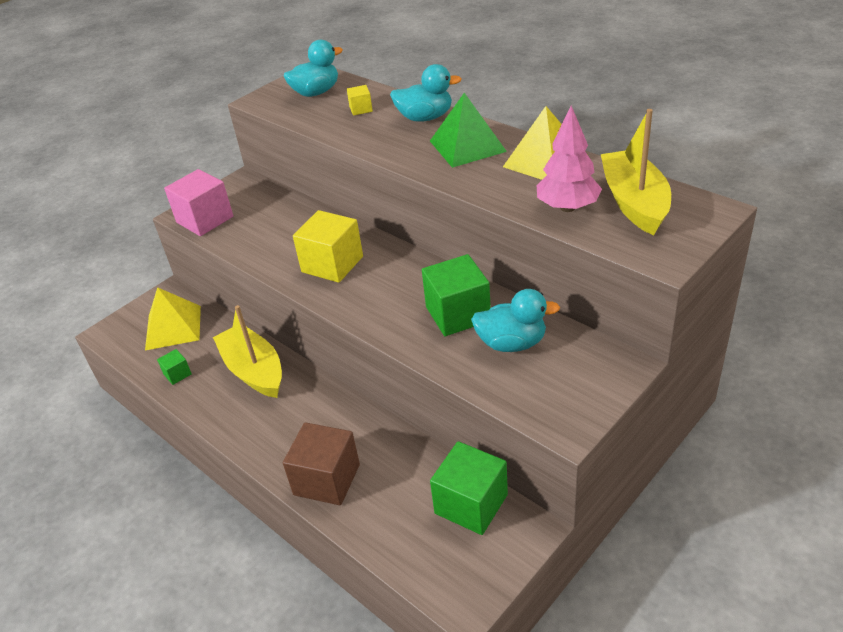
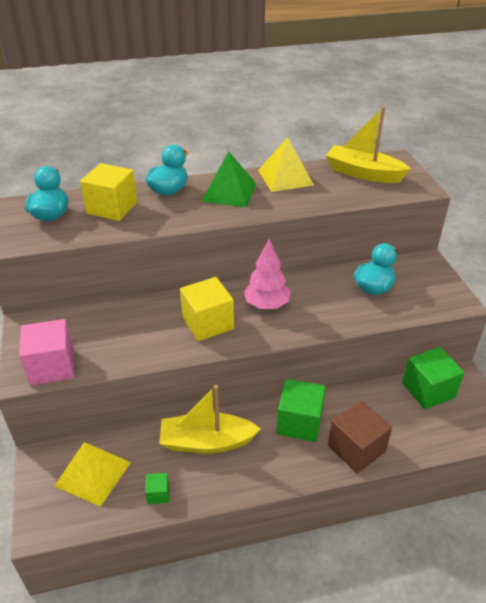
camera: 60 degrees left, 0 degrees up
(361, 109) = (112, 208): yellow cube -> yellow cube, size x2.10
(458, 314) = (325, 294): green cube -> green cube (299, 422)
(567, 207) = (343, 192): pink tree -> pink tree (266, 305)

